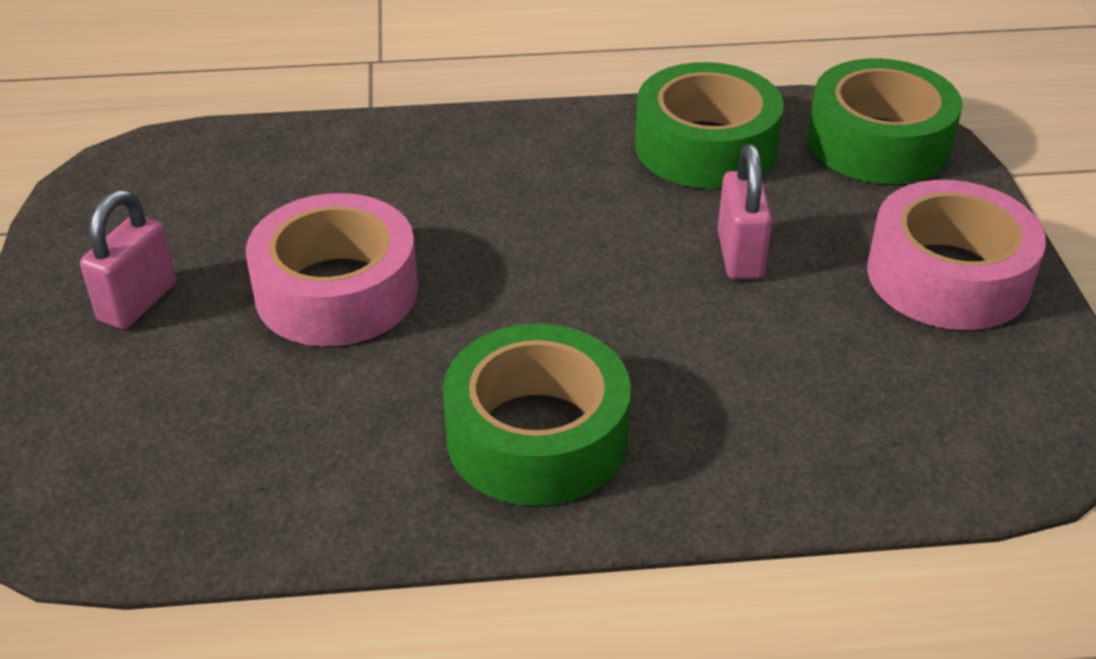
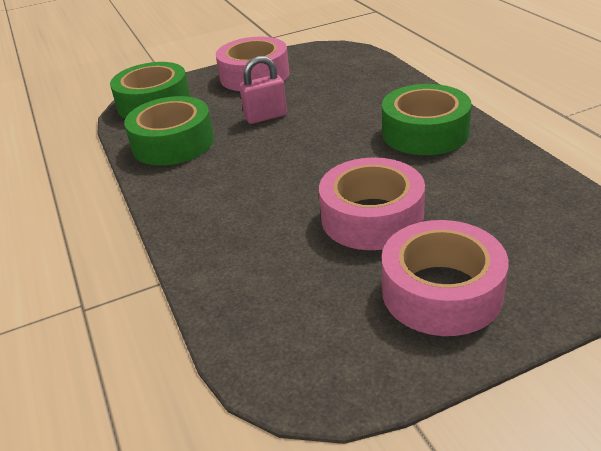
camera: 105 degrees left, 5 degrees down
(138, 302) = (441, 292): pink padlock -> pink tape

